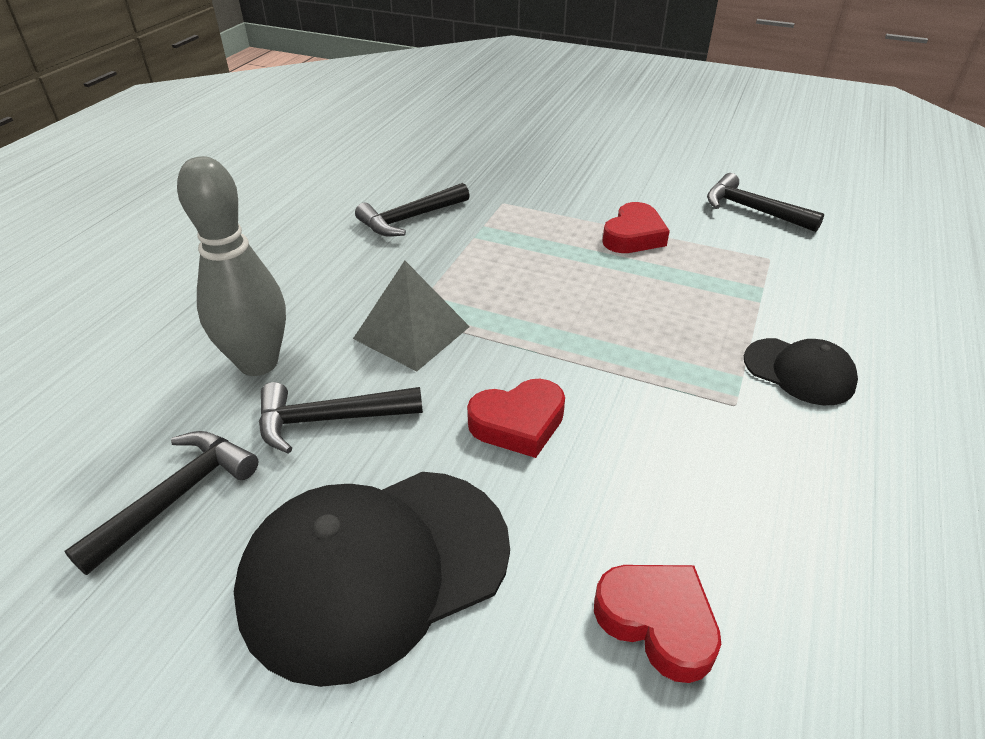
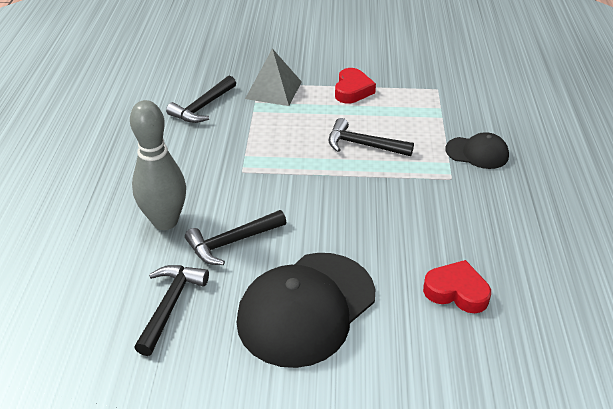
camera: 20 degrees left, 0 degrees up
(412, 332) = (250, 181): grey pyramid -> grey pyramid (273, 90)
(518, 423) = (341, 217): red heart -> none
(752, 209) = (415, 58): black hammer -> black hammer (363, 145)

